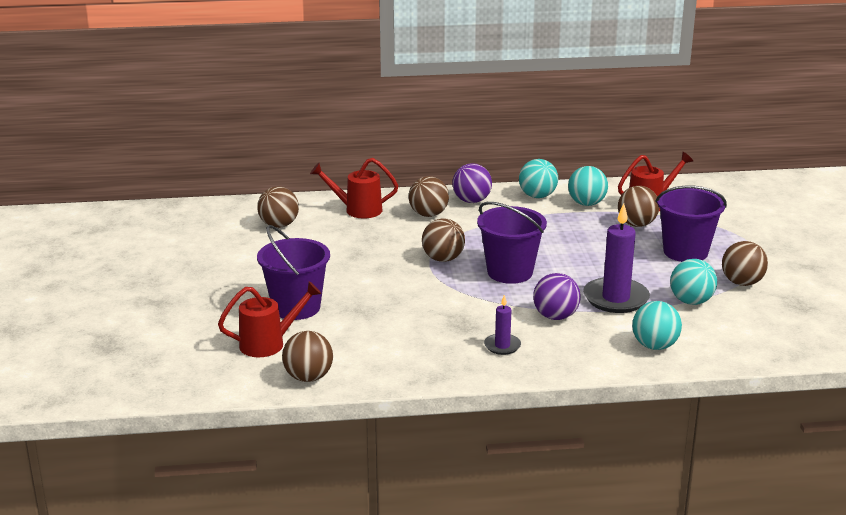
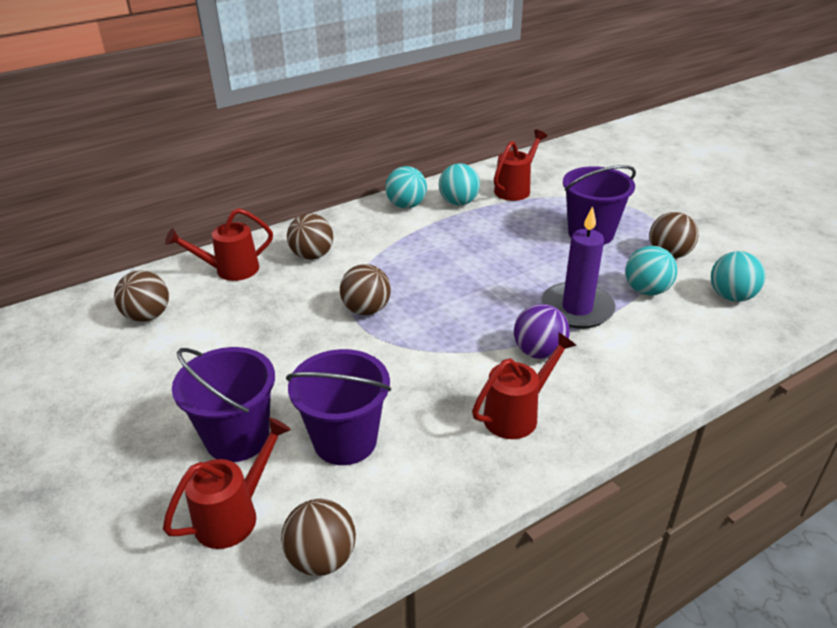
camera: 25 degrees left, 10 degrees up
(471, 201) = (346, 227): purple ball -> none
(502, 346) = (517, 414): purple candle -> red watering can
(510, 272) = (448, 307): purple bucket -> purple bucket (345, 440)
(636, 224) = (522, 214): brown ball -> none
(654, 346) = (664, 359): turquoise ball -> turquoise ball (731, 296)

